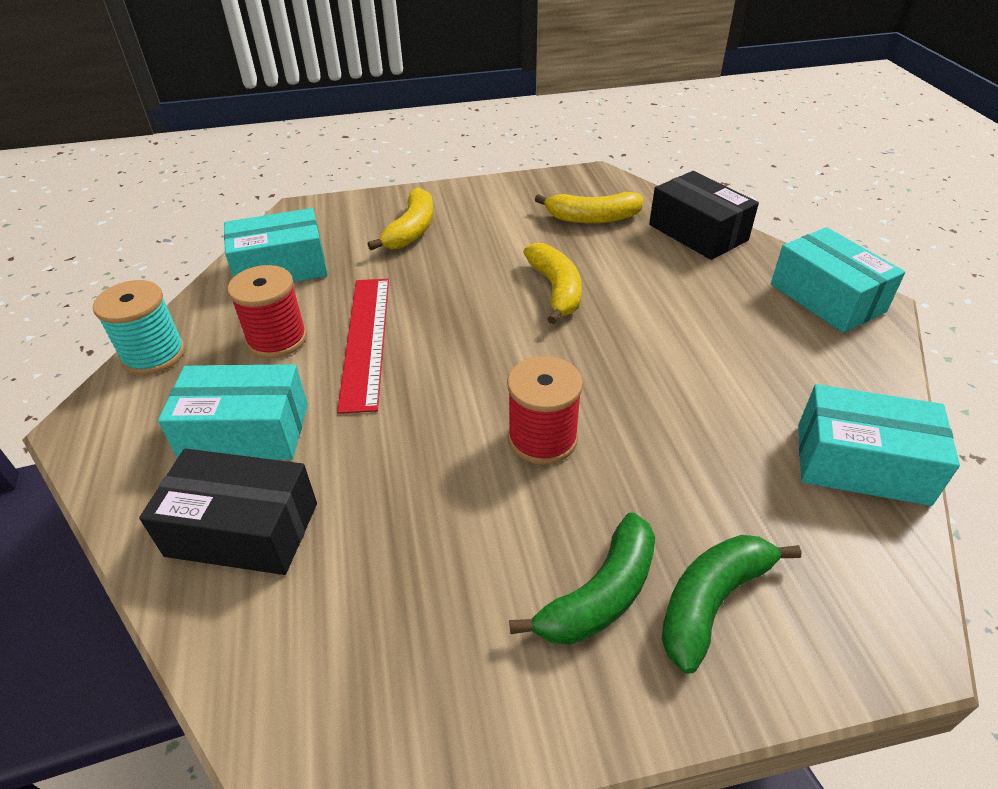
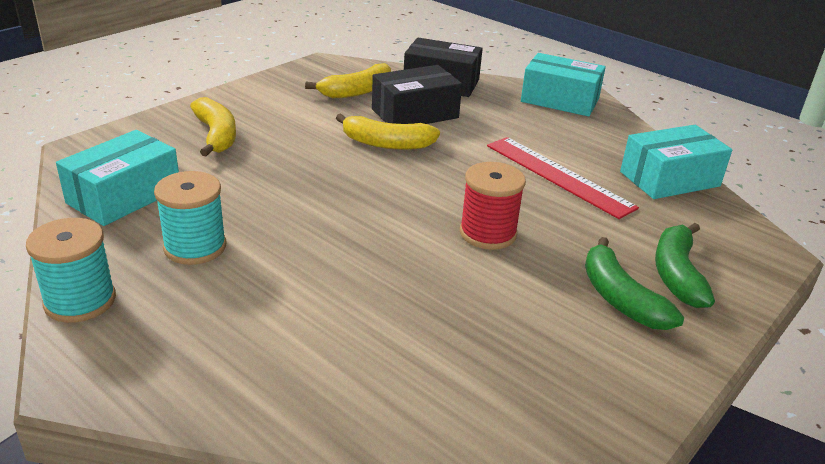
camera: 40 degrees left, 10 degrees down
(242, 529) = (344, 377): black box -> black box (415, 113)
(245, 432) = (256, 318): turquoise box -> none
(277, 339) = (195, 247): red spool -> turquoise spool
(366, 340) = (278, 221): red ruler -> red ruler (558, 176)
(556, 290) = (387, 144): yellow banana -> yellow banana turned 150 degrees clockwise
(600, 594) = (620, 298): green banana -> green banana turned 150 degrees clockwise

